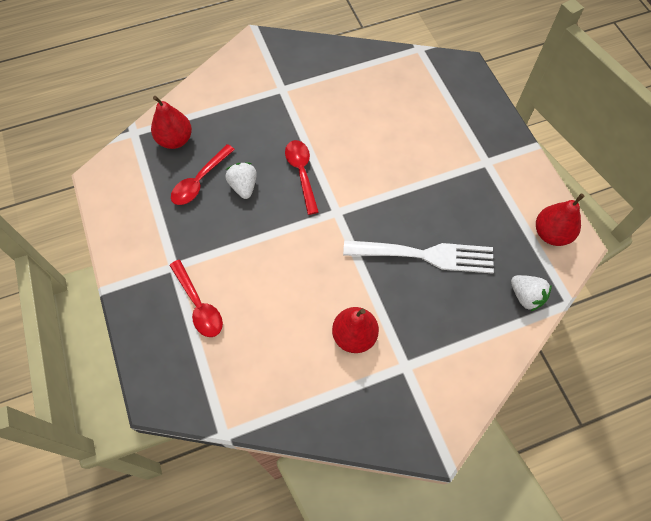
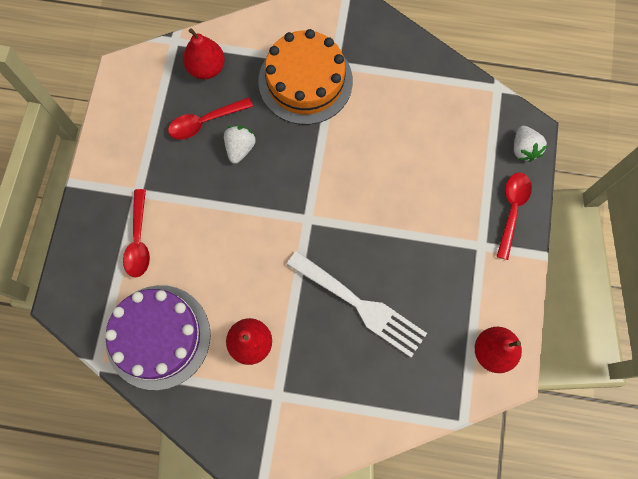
camera: 30 degrees right, 10 degrees up
(266, 111) = (305, 81): none -> orange cake
(267, 377) = (158, 336): none -> purple cake
(301, 173) = (299, 162): red spoon -> red spoon (512, 210)
(526, 296) = (426, 396): white strawberry -> white strawberry (524, 149)

